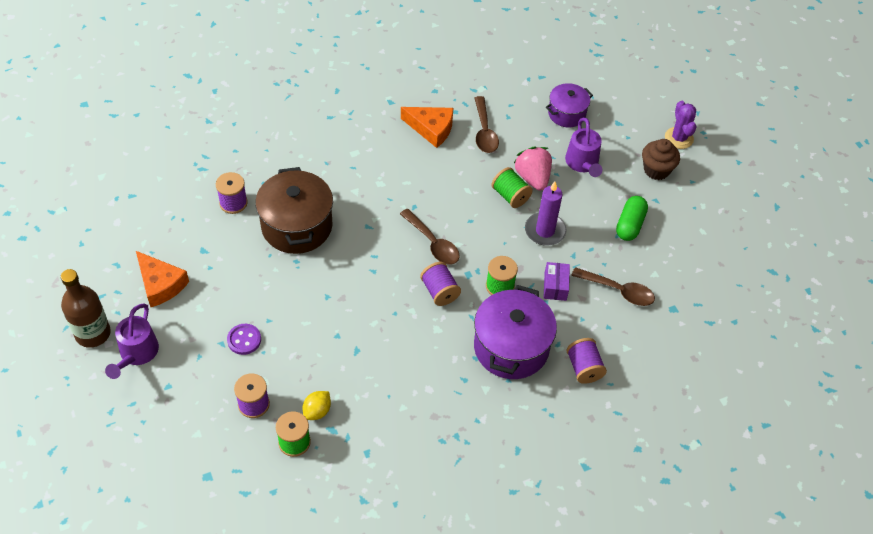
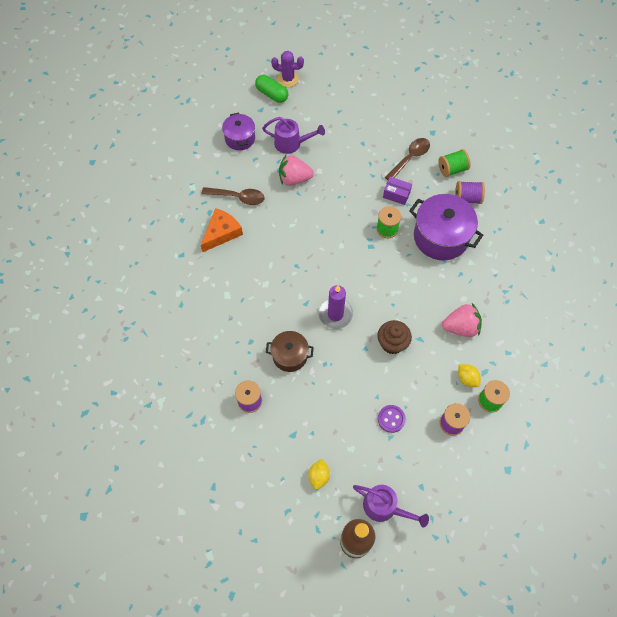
camera: 70 degrees left, 10 degrees up
(160, 284) = (319, 476): orange cheese -> yellow lemon
(297, 226) = (290, 356): brown pot -> brown pot, size x0.59
(386, 392) = (460, 327): none -> pink strawberry
(433, 243) = (336, 262): brown spoon -> none
(440, 291) = (381, 269): purple spool -> none
(510, 196) = (307, 198): green spool -> green spool (452, 169)
(545, 231) = (346, 186): purple candle -> purple candle (335, 314)
(630, 225) = (356, 133): green capsule -> green capsule (272, 94)
(656, 170) = (312, 101): brown cupcake -> brown cupcake (392, 343)

